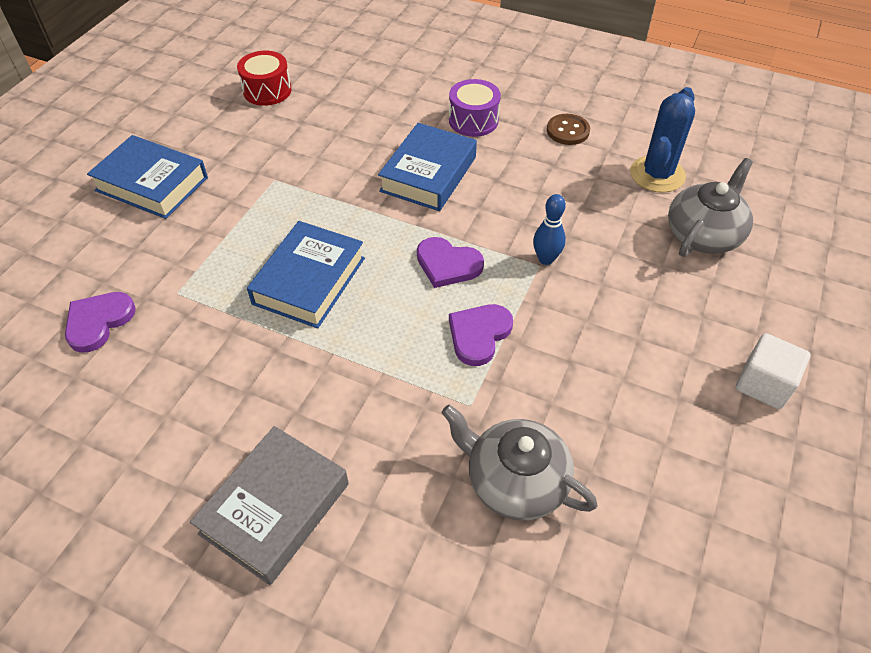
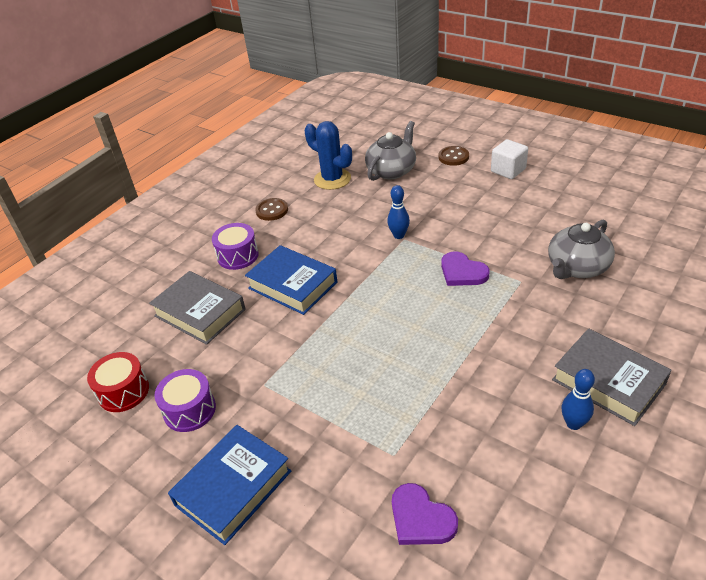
camera: 75 degrees left, 10 degrees down
(206, 463) = (573, 424): none -> blue bowling pin
(243, 137) = (189, 410): none -> purple drum
(309, 281) = (396, 361): blue book -> none
(375, 113) = (200, 313): none -> grey book
(447, 264) = (394, 282): purple heart -> none
(703, 234) = (392, 170): grey teapot -> grey teapot turned 75 degrees clockwise
(774, 306) = (453, 157): none -> brown button

